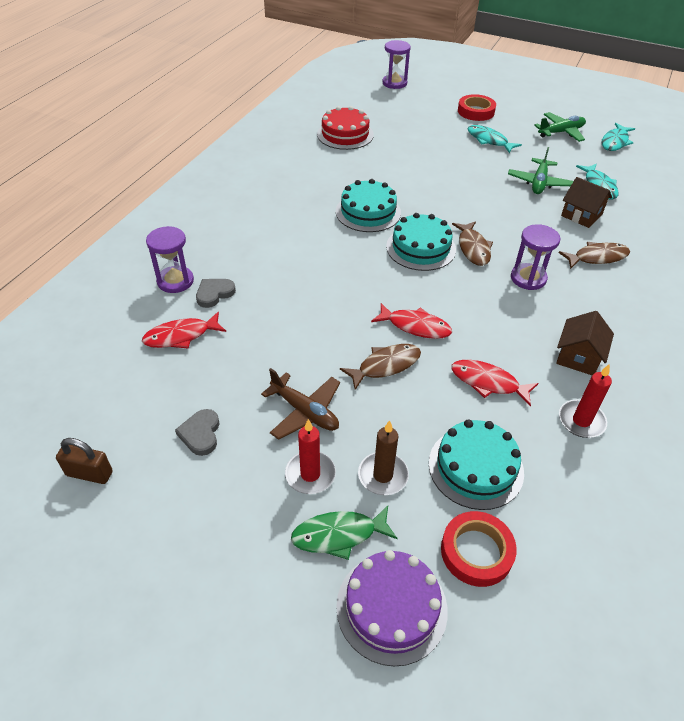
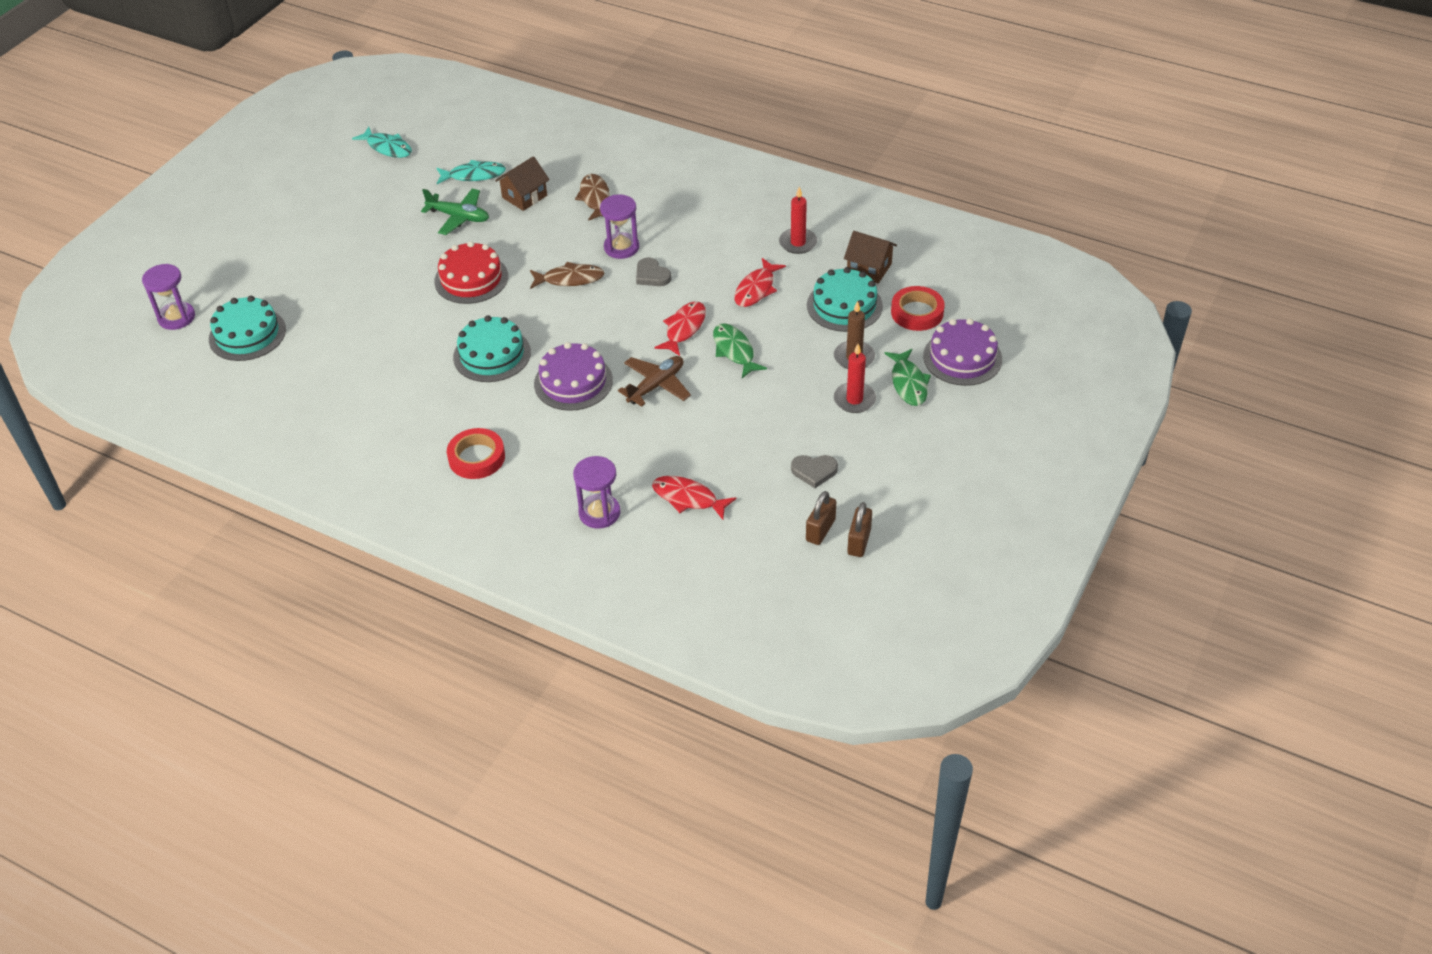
camera: 85 degrees left, 0 degrees up
(115, 439) = (820, 530): none -> brown padlock
(181, 336) = (688, 498): red fish -> red fish turned 135 degrees clockwise
(214, 294) = (624, 478): grey heart -> grey heart (652, 275)
(305, 412) = (788, 404): brown plane -> brown plane (656, 385)
(336, 258) = (573, 382): none -> purple cake
(345, 134) = (309, 371): red cake -> red cake (471, 279)
(385, 366) = (734, 351): brown fish -> green fish
(421, 248) = (564, 317): turquoise cake -> turquoise cake (247, 334)
(476, 111) = (283, 247): red tape -> red tape (476, 458)
(489, 140) = (359, 244): turquoise fish -> none
(561, 132) = (355, 184): green plane -> none
(578, 357) = (728, 233): brown house -> brown house (869, 268)

